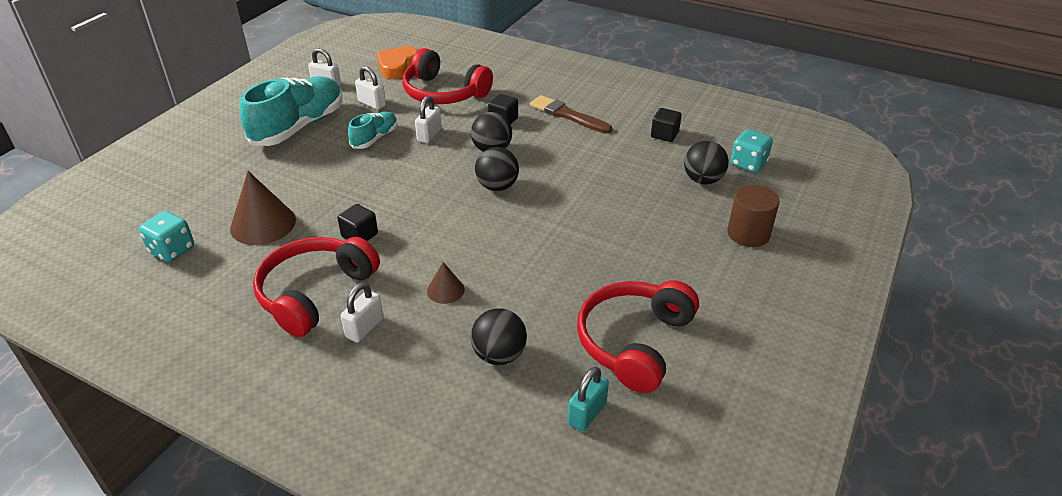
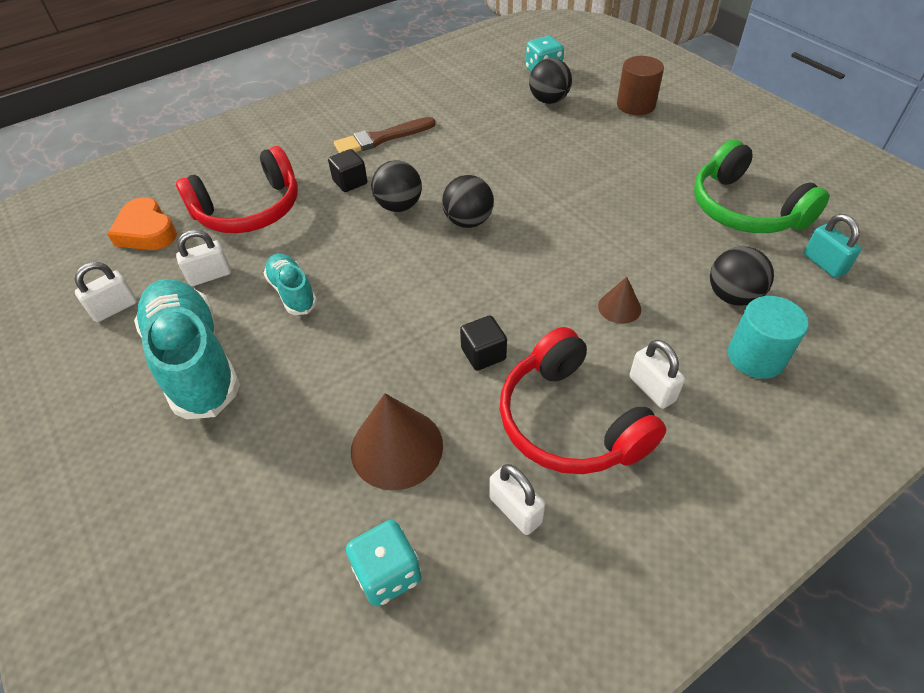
camera: 60 degrees left, 10 degrees up
(429, 135) = (328, 244): white padlock -> white padlock (515, 510)
(430, 383) = (756, 357): none -> turquoise cylinder
(634, 342) = (745, 209): red headphones -> green headphones
(664, 135) = (465, 96): black cube -> none

